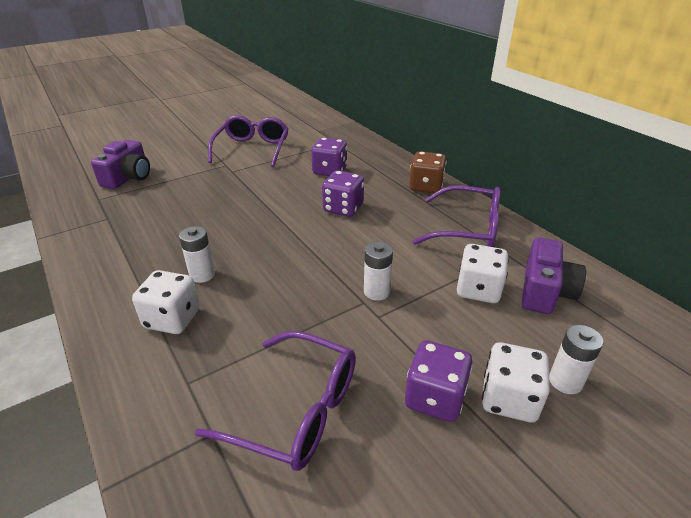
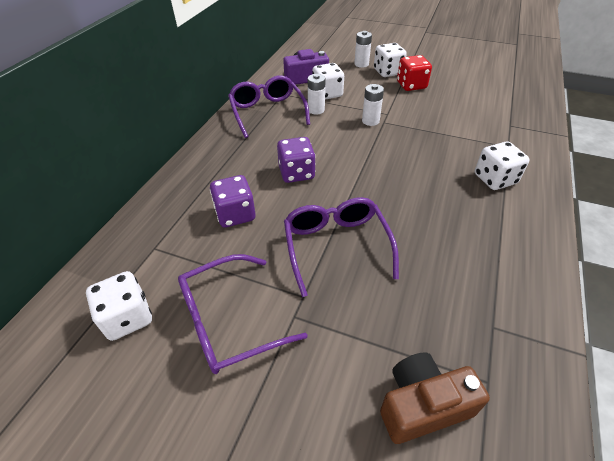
camera: 125 degrees left, 10 degrees up
(128, 177) = (423, 405): purple camera -> brown camera
(202, 275) = (452, 194): white battery -> white battery (316, 110)
(295, 129) = (128, 317): none -> white dice
(295, 410) = (468, 111): purple glasses -> purple glasses (336, 247)
(426, 187) = (219, 147): brown dice -> none
(435, 398) = (411, 85): purple dice -> red dice

